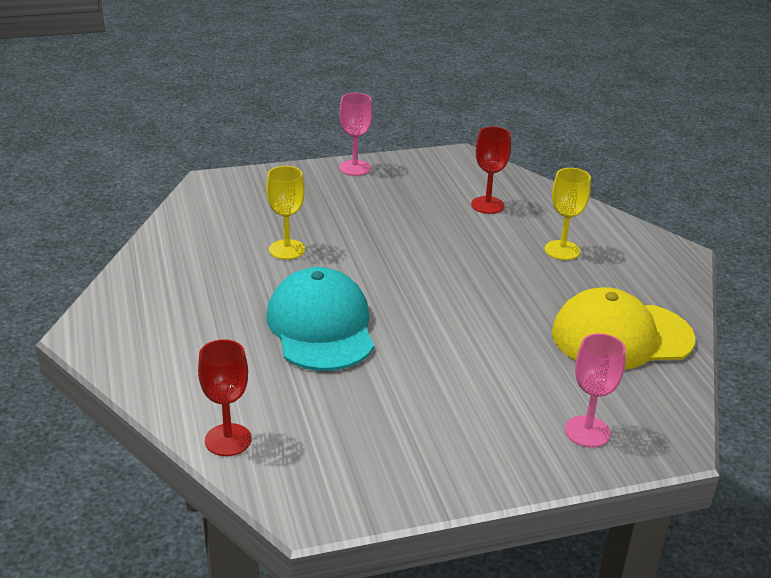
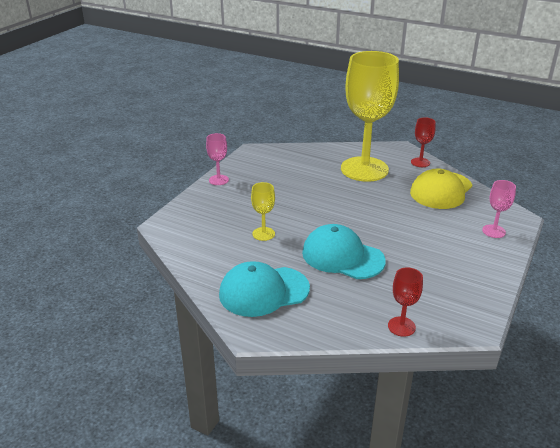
camera: 45 degrees left, 0 degrees up
(171, 304) = (263, 291): none -> turquoise cap
(487, 205) = (304, 166): red goblet -> red goblet (420, 162)
(562, 250) = (364, 169): yellow goblet -> yellow goblet, size x2.47

